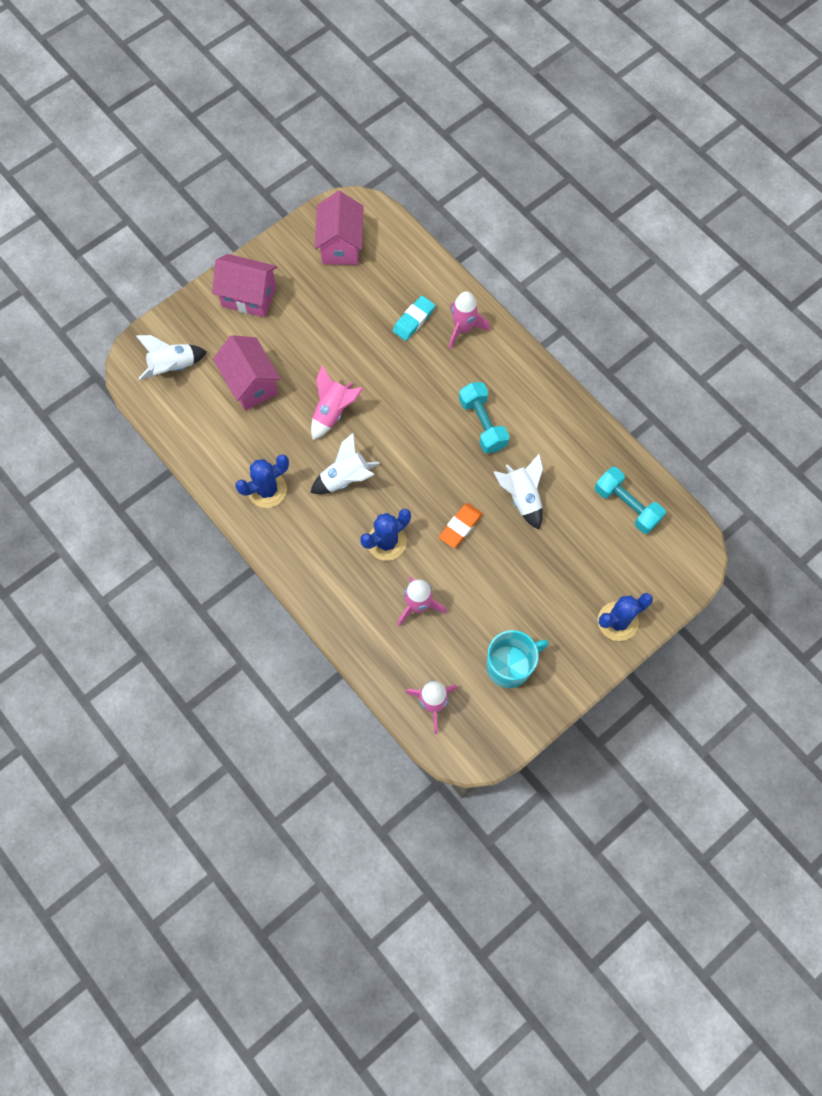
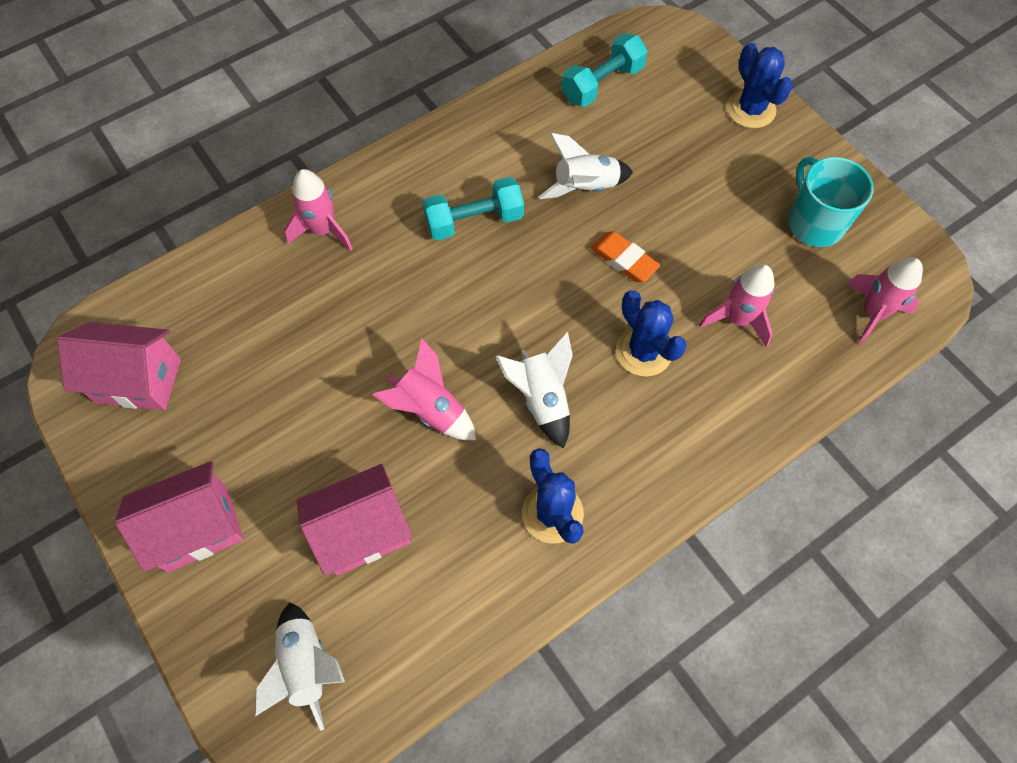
camera: 85 degrees left, 5 degrees down
(249, 297) = (198, 528): pink house -> pink house turned 45 degrees clockwise
(414, 320) = (296, 290): turquoise eraser -> none

